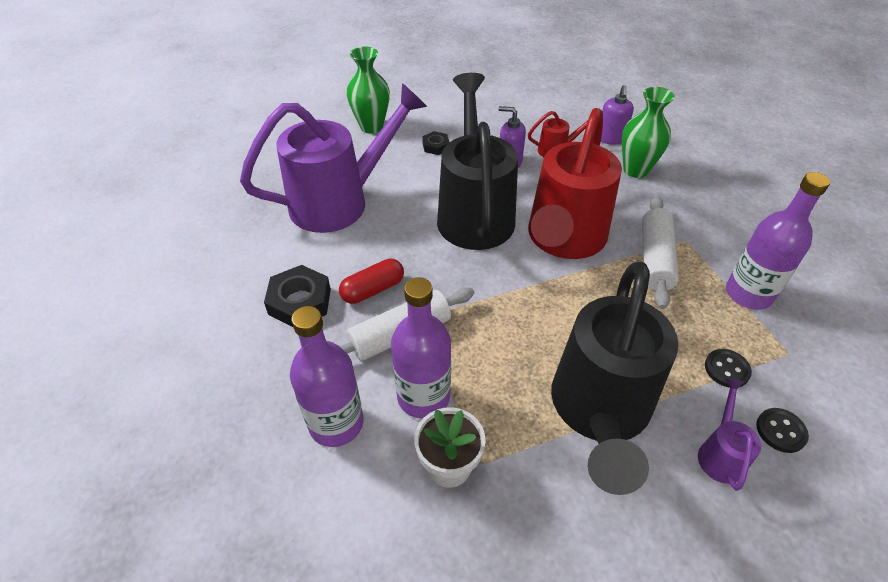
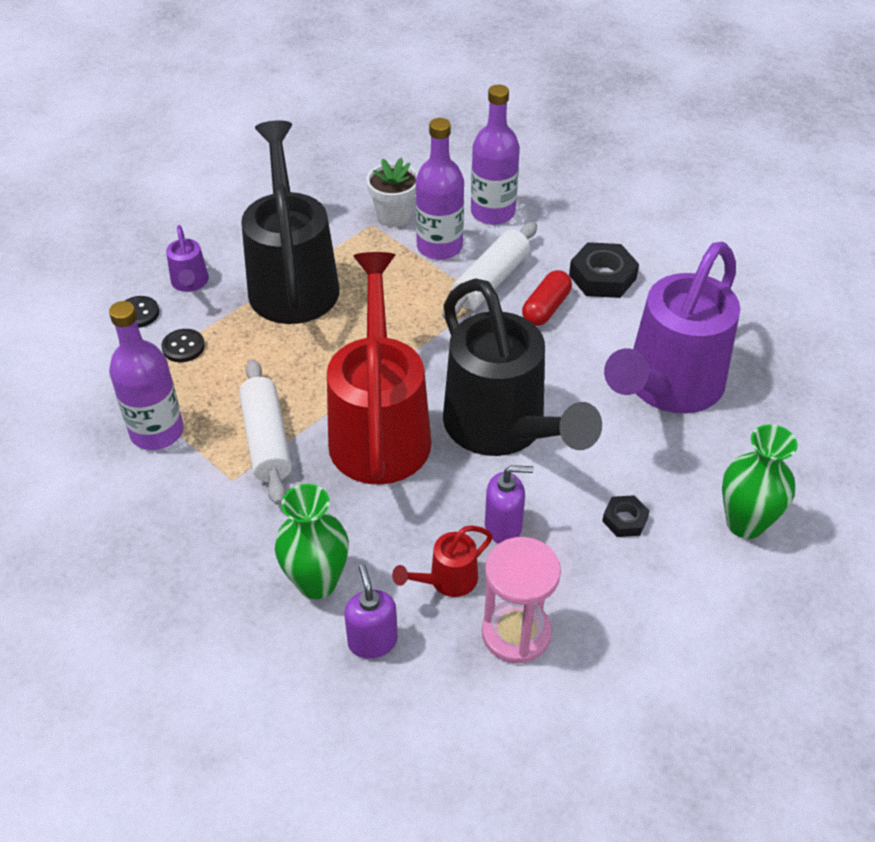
camera: 155 degrees right, 0 degrees up
(531, 122) = (516, 633): none -> pink hourglass

